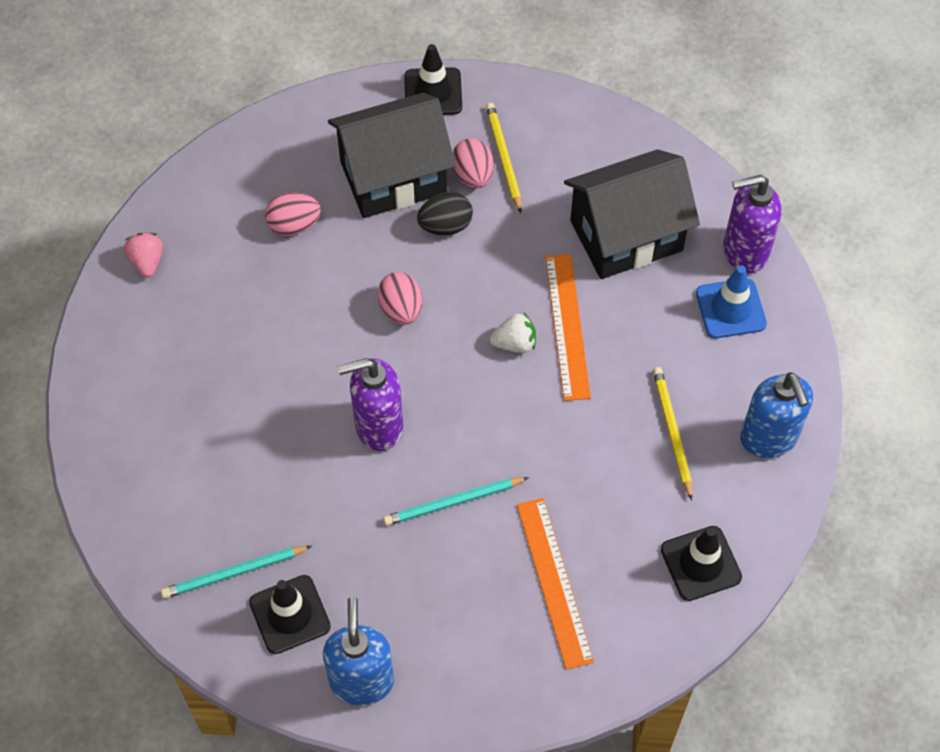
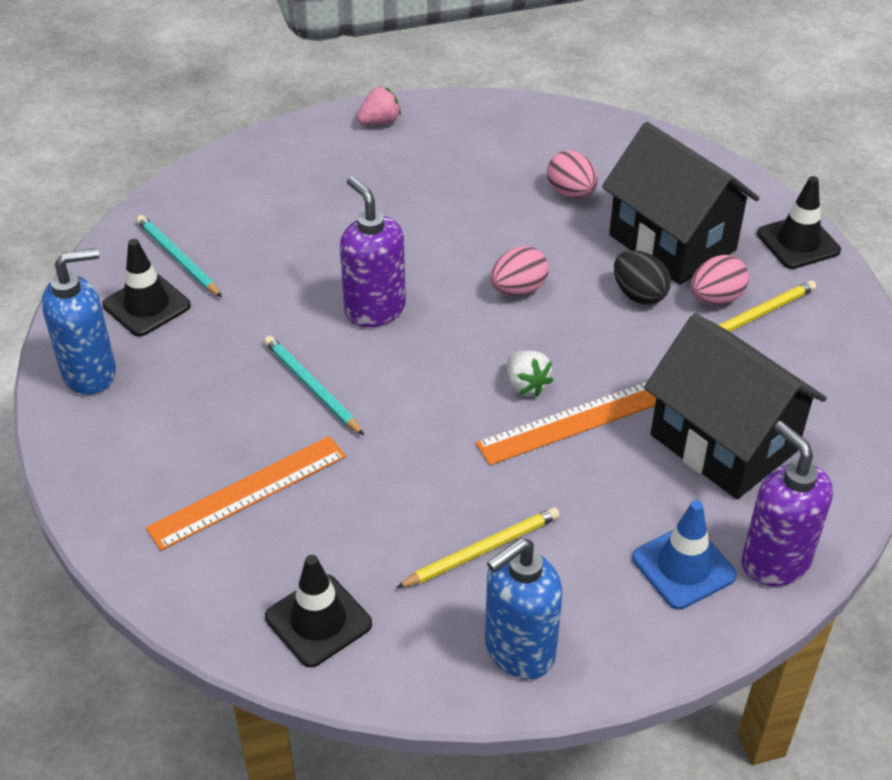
camera: 70 degrees right, 15 degrees down
(147, 262) = (475, 118): pink strawberry -> pink strawberry (380, 122)

